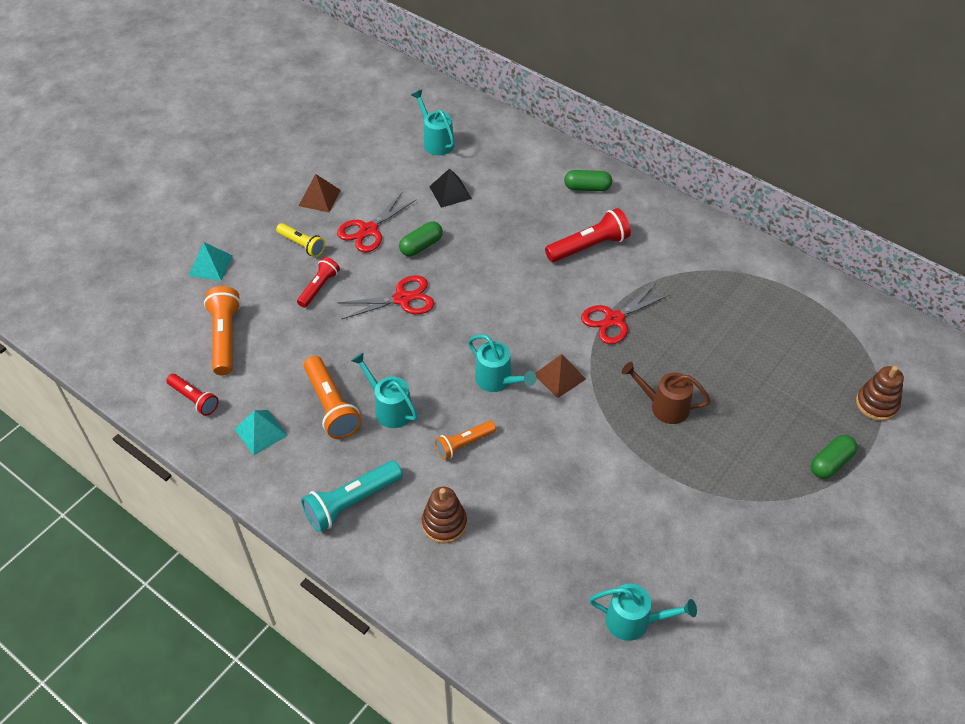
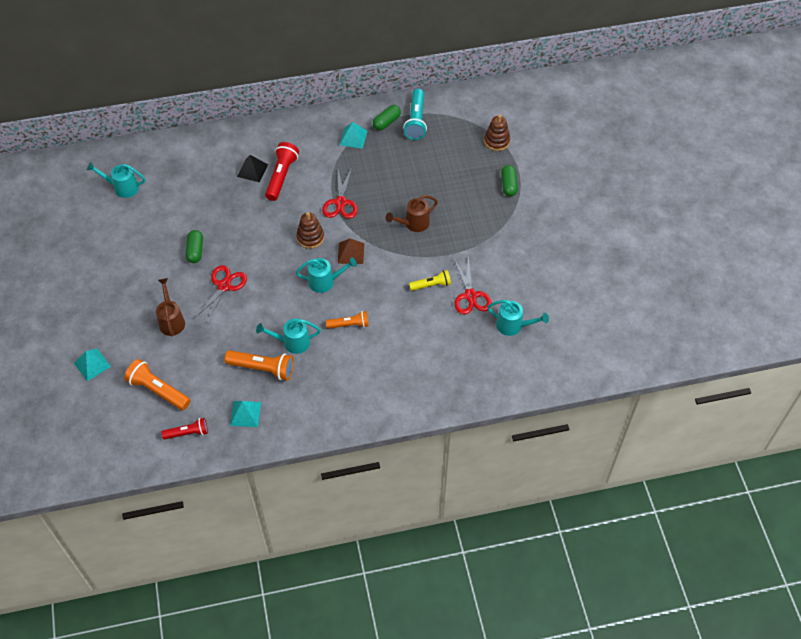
camera: 50 degrees left, 5 degrees up
(302, 245) = (128, 308): yellow flashlight -> yellow flashlight (431, 285)
(319, 198) = (100, 275): brown pyramid -> none
(319, 287) = (171, 320): red flashlight -> brown watering can
(351, 502) = (334, 399): turquoise flashlight -> turquoise flashlight (416, 121)
(368, 230) = (154, 268): red scissors -> red scissors (470, 296)
(444, 523) = (387, 366): brown stacking toy -> brown stacking toy (310, 237)
(450, 192) = (170, 209): black pyramid -> black pyramid (252, 170)
(464, 444) = (349, 324): orange flashlight -> orange flashlight turned 105 degrees counterclockwise
(587, 188) = (240, 145): green capsule -> green capsule (386, 122)
(635, 621) = (513, 326): turquoise watering can -> turquoise watering can turned 60 degrees clockwise
(711, 269) = (353, 137): none -> turquoise pyramid

